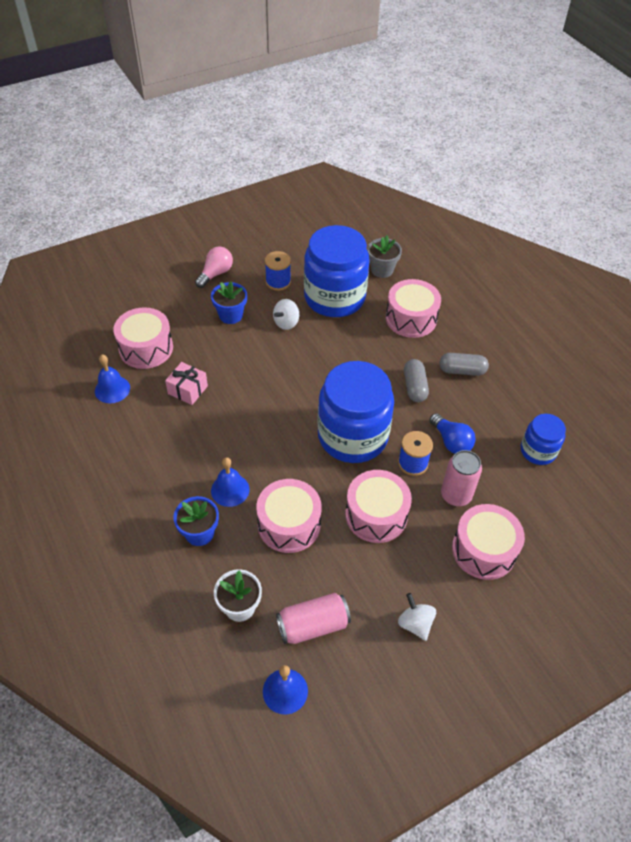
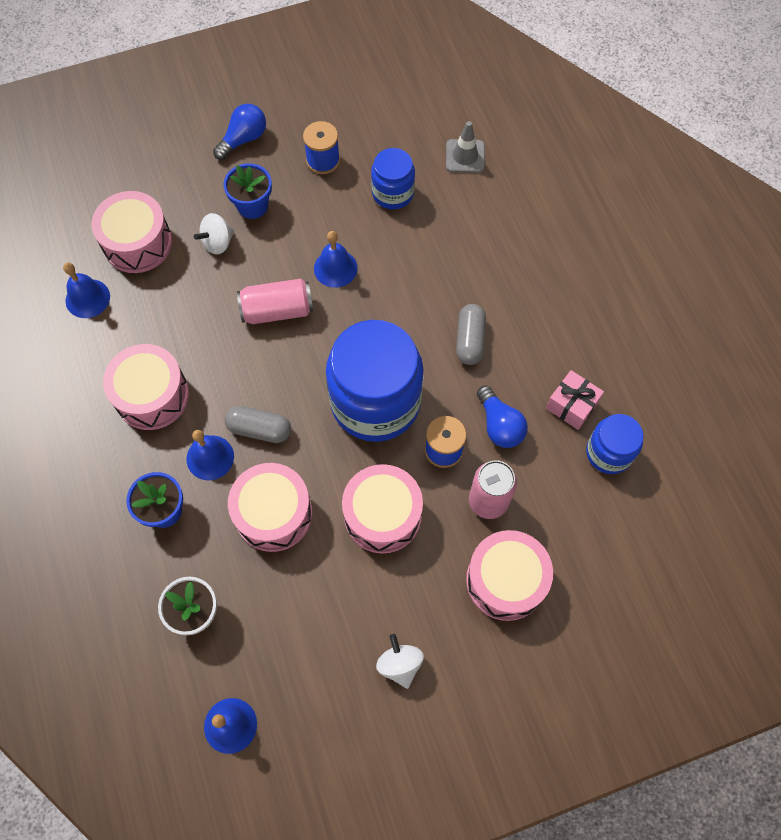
camera: 10 degrees right, 15 degrees up
(187, 390) = (180, 310): pink gift -> pink gift (571, 405)
(215, 274) = (243, 139): pink light bulb -> blue light bulb
(286, 323) = (322, 225): white spinning top -> white spinning top (218, 243)
(302, 350) = (335, 268): none -> blue bell
(313, 625) = (278, 649): pink can -> pink can (277, 310)
(334, 297) = (393, 193): blue jar -> blue jar, size x0.51
(382, 270) = (465, 156): grey flower pot -> grey traffic cone
(411, 318) = (487, 236): pink drum -> pink drum (152, 395)
(462, 370) = (537, 323): grey capsule -> grey capsule (259, 429)

